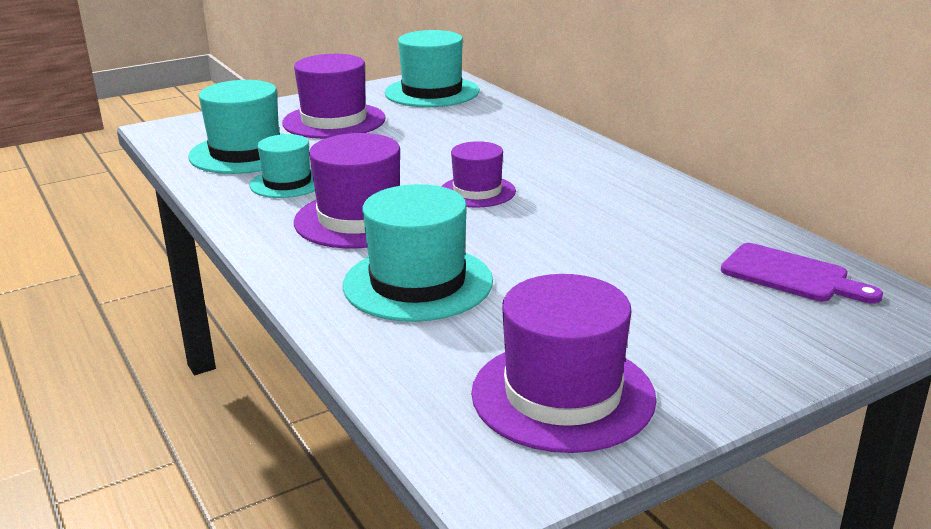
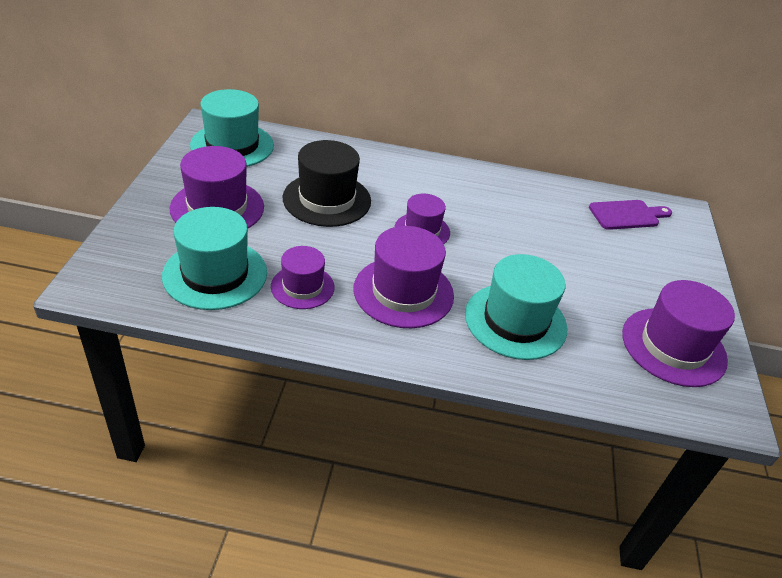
camera: 55 degrees left, 15 degrees up
(287, 183) = (302, 287): turquoise hat -> purple hat
(435, 144) = (327, 199): none -> black hat

